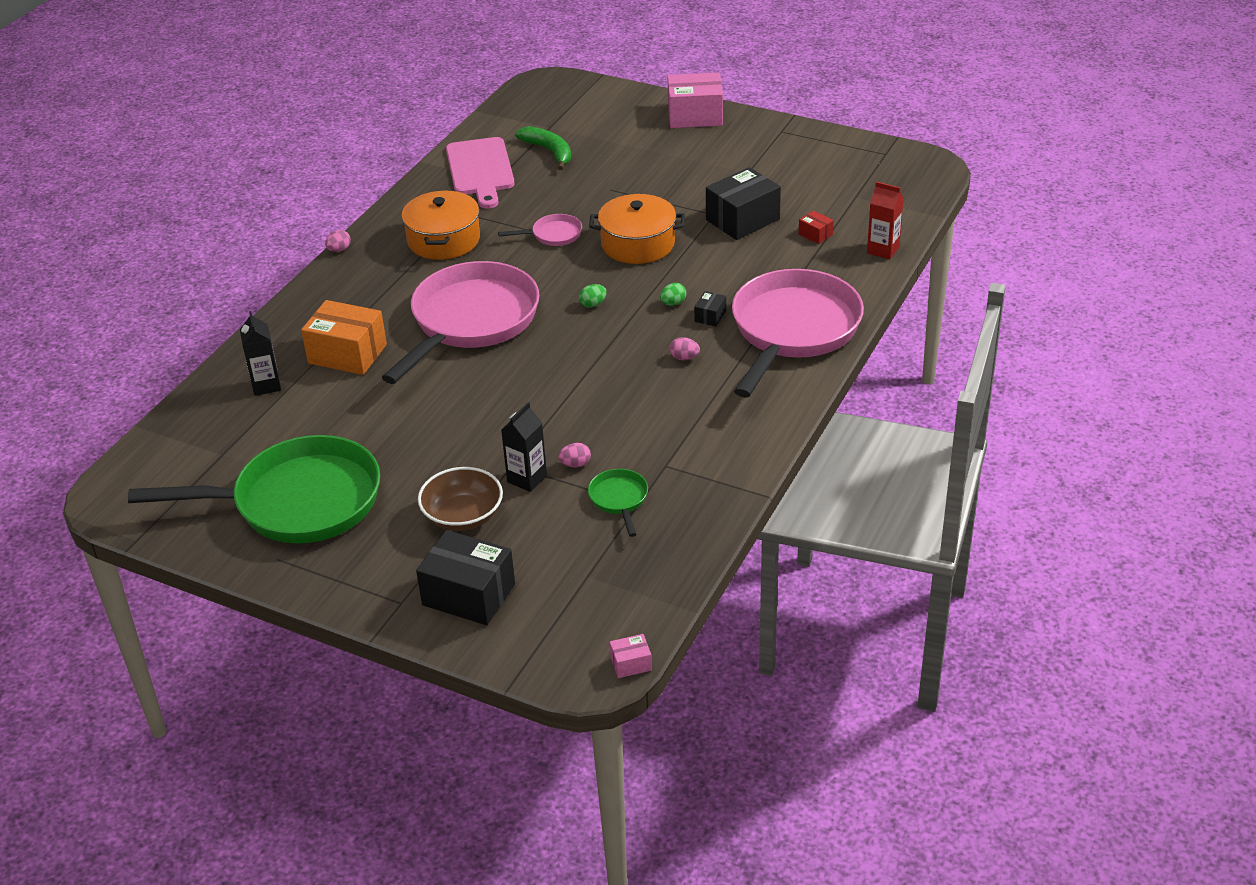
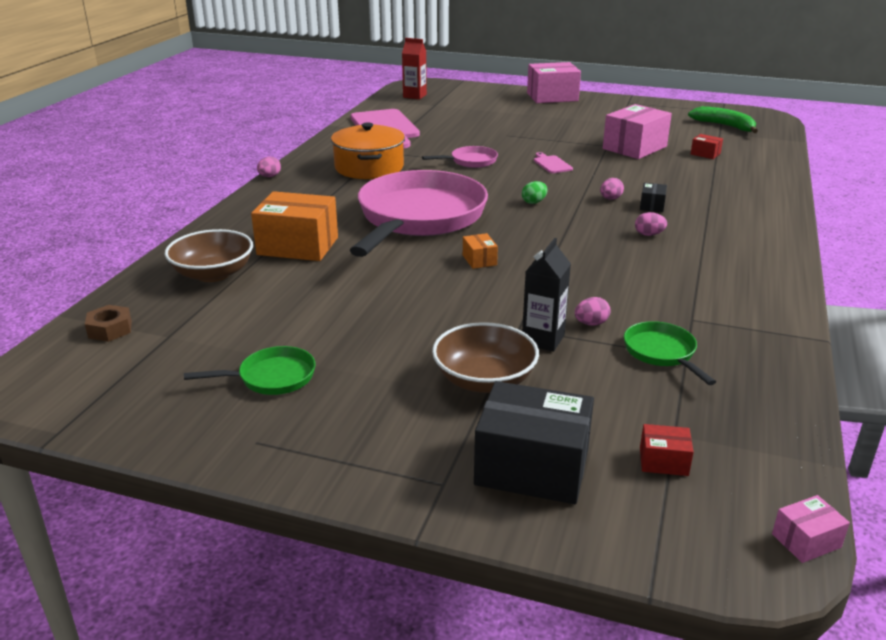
camera: 10 degrees left, 10 degrees down
(176, 444) = (110, 329): none -> brown nut
(266, 385) = (213, 274): black carton -> brown bowl
(298, 502) = (272, 377): green pan -> green pan, size x0.41
(508, 382) = (479, 260): none -> orange box
(549, 151) = (441, 117): green banana -> green banana (724, 126)
(566, 597) = (663, 461): none -> red box
(638, 244) = (551, 164): orange pot -> pink cutting board
(673, 303) = (610, 199): green egg -> pink egg
(742, 219) = (634, 148): black box -> pink box
(793, 330) = (738, 212): pink pan -> none
(883, 250) = (772, 161): red carton -> red carton (414, 96)

